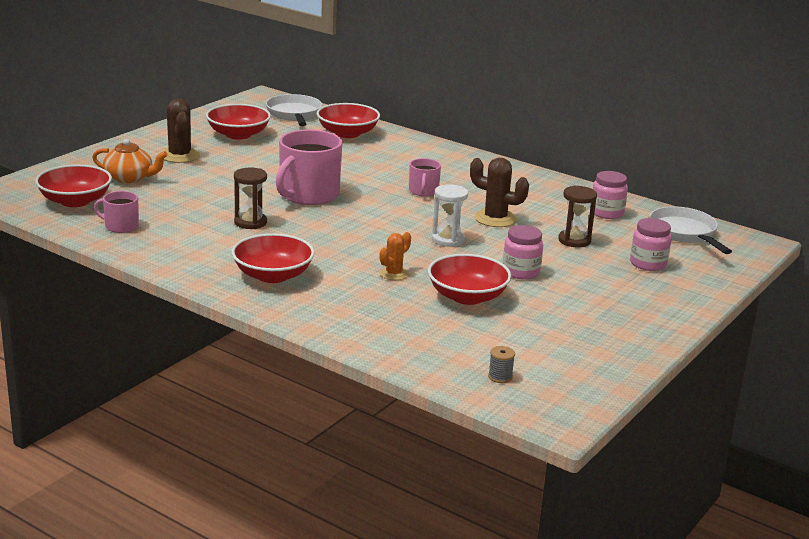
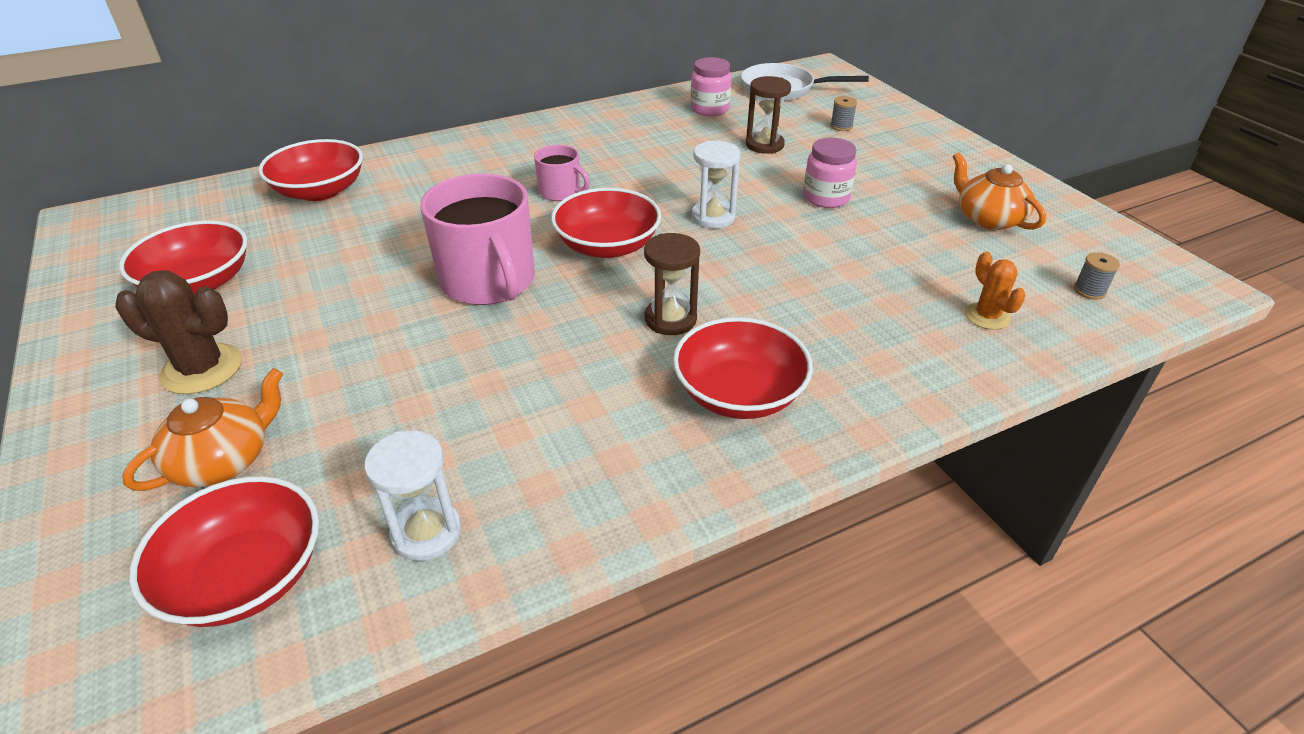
camera: 60 degrees left, 15 degrees up
(120, 226) = (426, 532): pink mug -> white hourglass
(250, 222) = (538, 363): brown hourglass -> brown hourglass (670, 319)
(294, 114) = (196, 213): white pan -> none
(394, 274) = (788, 284): orange cactus -> orange cactus (987, 316)
(467, 296) = (875, 250): red bowl -> red bowl (607, 246)
(495, 218) = (676, 171): brown cactus -> none
(564, 333) = (988, 218): none -> orange teapot
(648, 264) = (841, 126): pink jar -> grey spool

